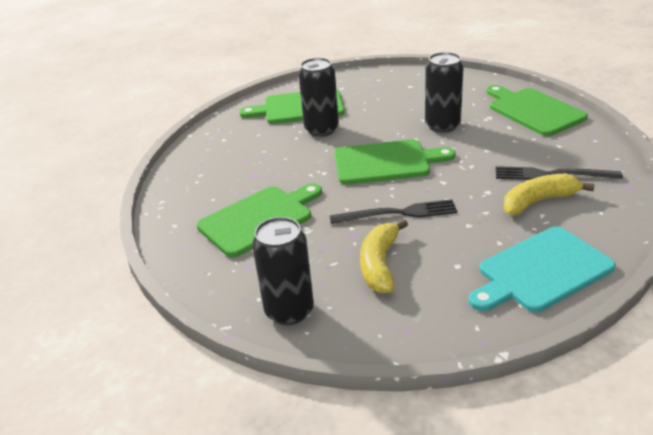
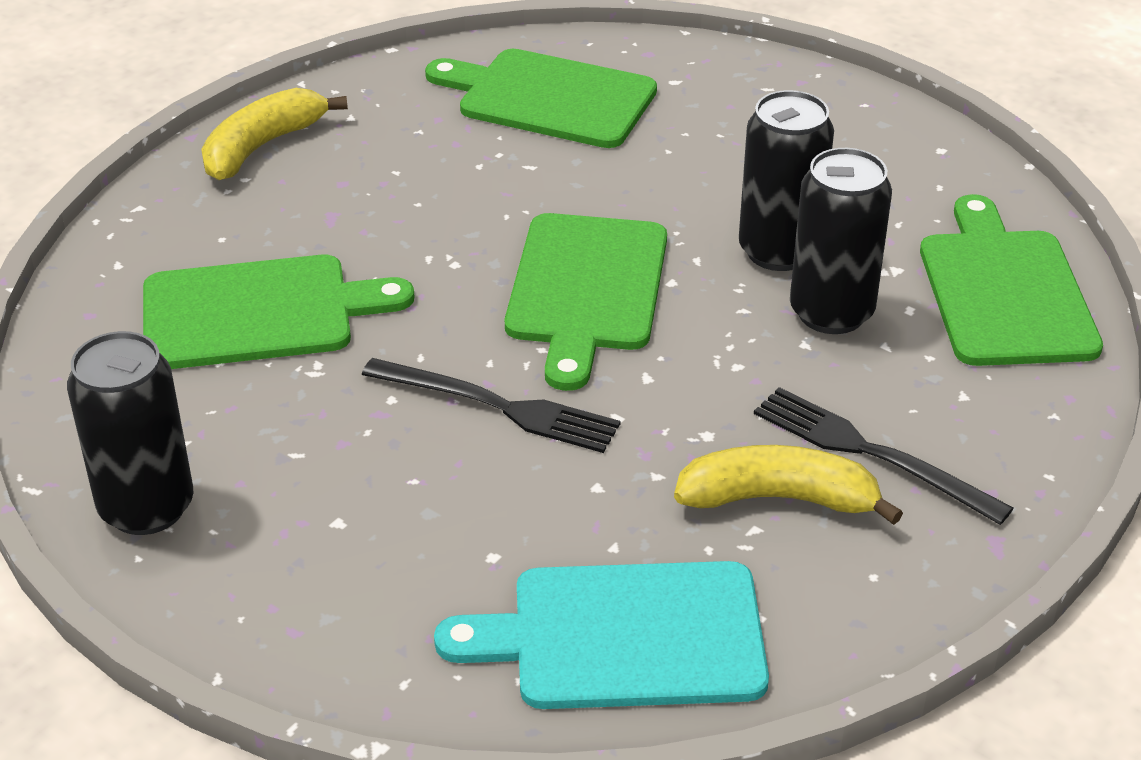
camera: 25 degrees right, 5 degrees up
(321, 130) = (541, 166): black can -> black can (831, 312)
(380, 264) = (366, 492): yellow banana -> yellow banana (262, 146)
(386, 162) = (586, 289): green cutting board -> green cutting board turned 75 degrees clockwise

